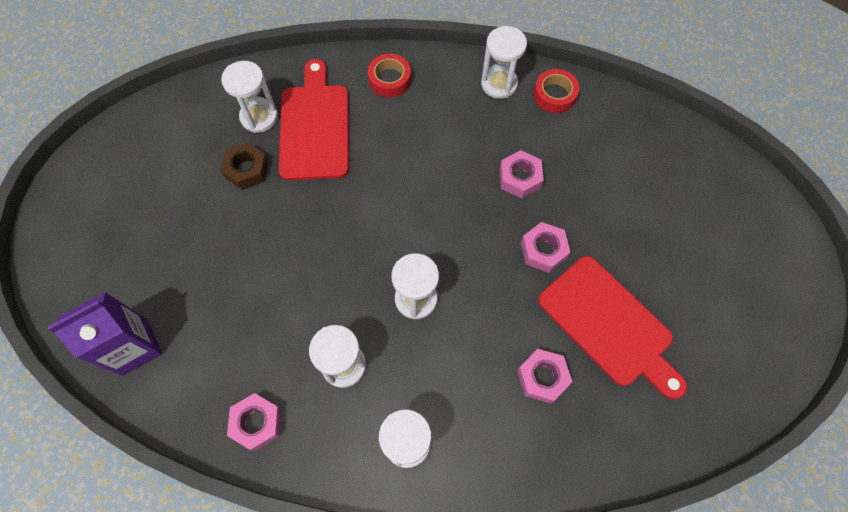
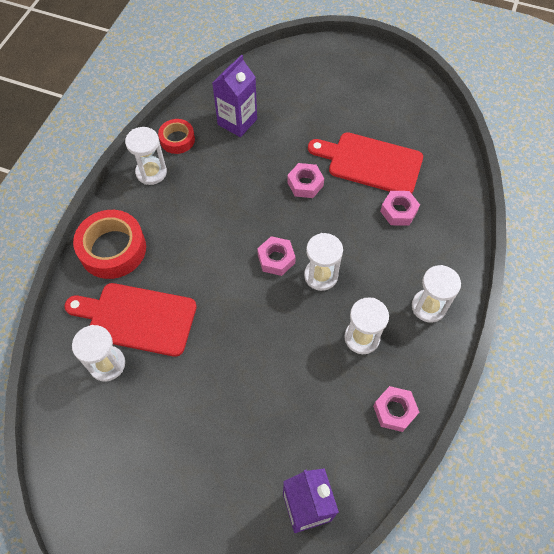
camera: 75 degrees left, 5 degrees down
(247, 170) = (160, 384): brown nut -> none
(389, 80) = (112, 249): red tape -> red tape, size x1.73
(519, 178) = (241, 182): pink nut -> pink nut (276, 259)
(608, 149) = (237, 122): none -> purple carton
(609, 325) = (370, 163): red cutting board -> red cutting board turned 135 degrees counterclockwise

